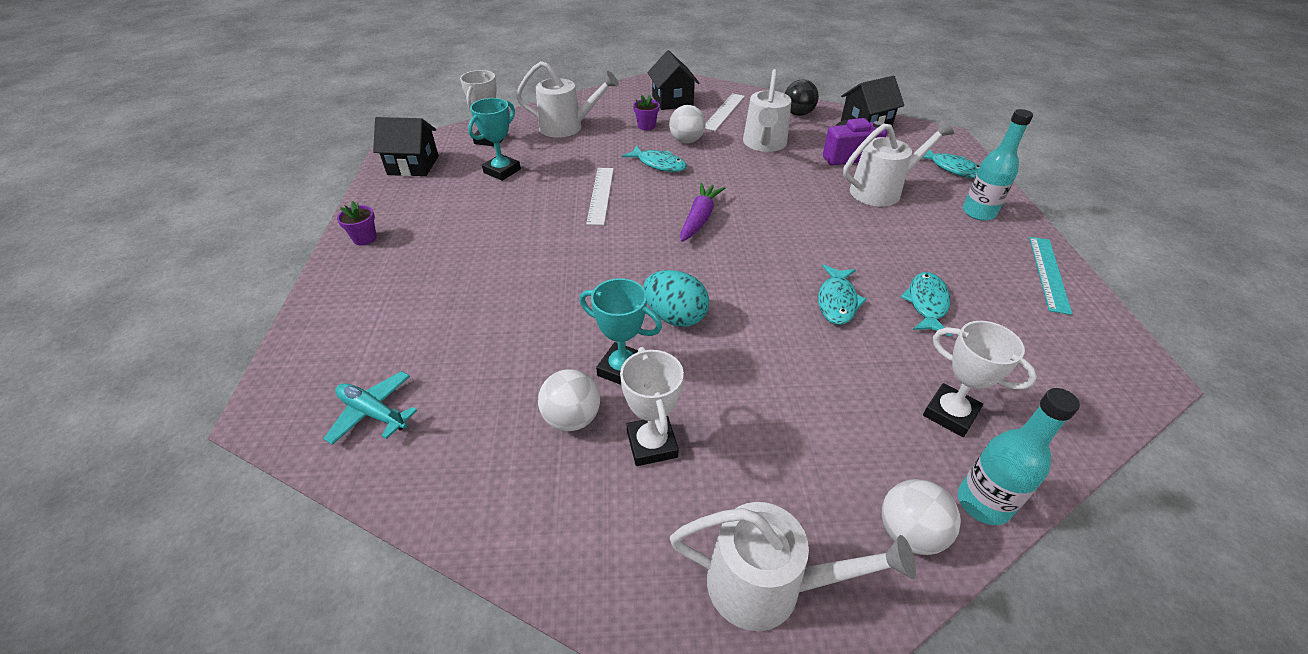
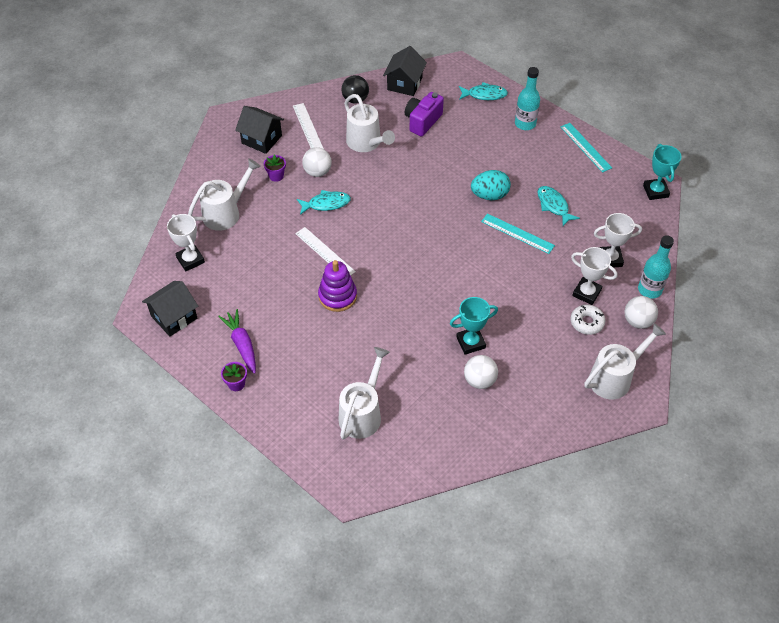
camera: 45 degrees left, 10 degrees up
(373, 413) = (397, 450): turquoise plane -> none
(502, 171) = (239, 278): turquoise trophy -> turquoise trophy (655, 191)
(556, 233) = (337, 296): none -> purple stacking toy
(652, 444) = (522, 364): white trophy -> white trophy (586, 293)
(675, 317) = (459, 298): turquoise egg -> turquoise egg (489, 195)
(699, 218) = (399, 229): purple carrot -> purple carrot (242, 344)
(815, 467) = (587, 322): none -> white donut
(837, 301) = (517, 233): turquoise fish -> turquoise ruler
(882, 190) = (466, 139): white watering can -> white watering can (362, 413)

